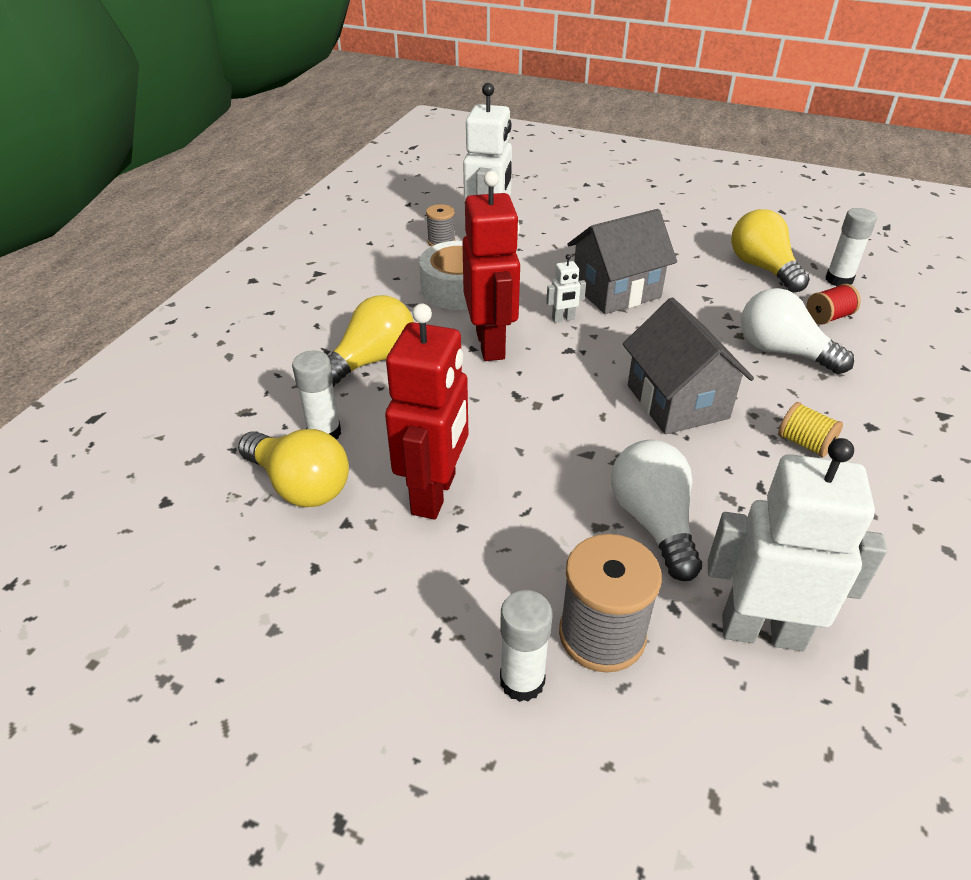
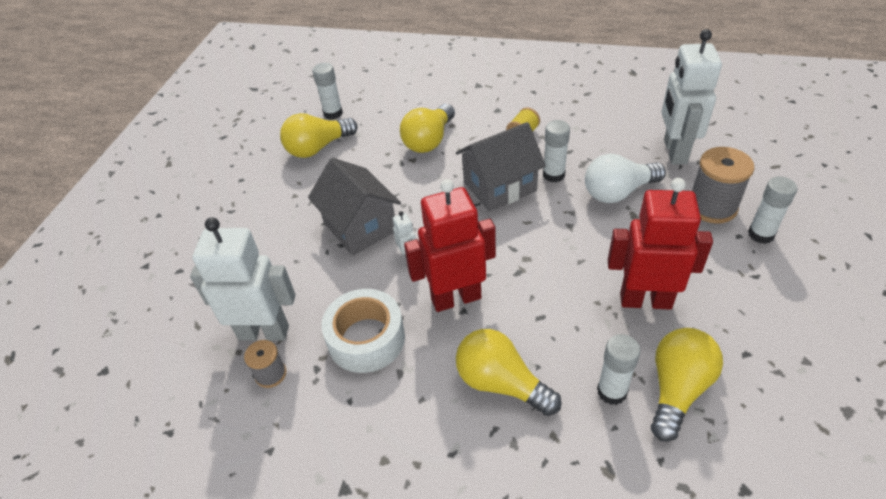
camera: 95 degrees left, 5 degrees up
(700, 458) = (553, 175): none -> white glue stick
(782, 351) = (429, 140): white light bulb -> yellow light bulb
(828, 317) = (383, 120): red spool -> none

